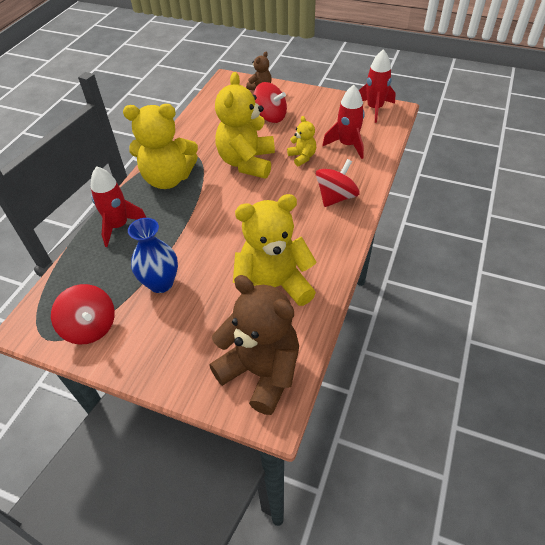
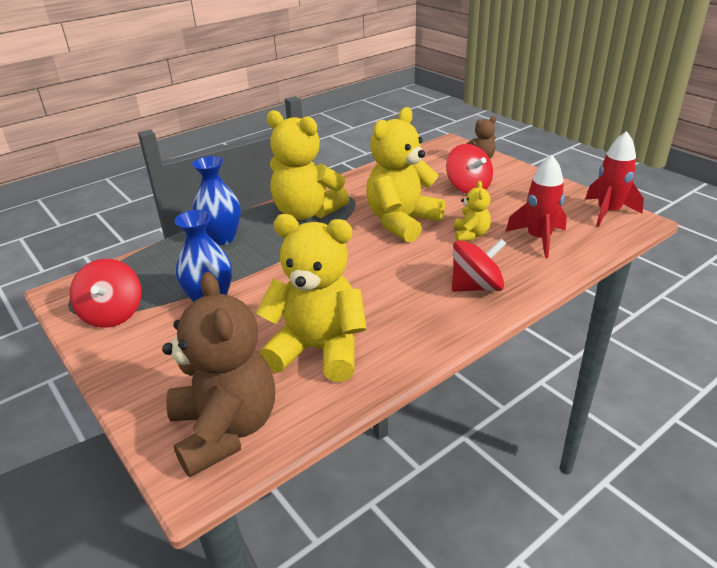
camera: 30 degrees right, 15 degrees down
(119, 226) = (222, 238): red rocket -> blue vase

